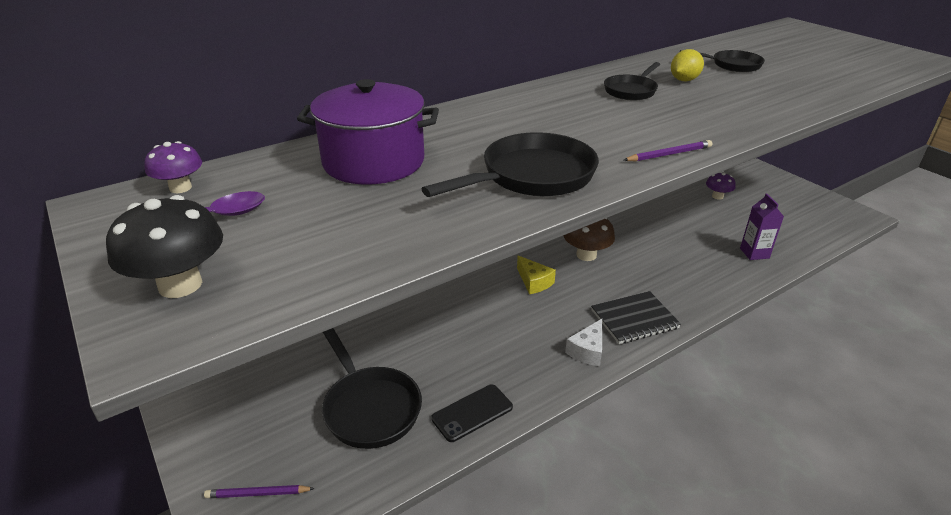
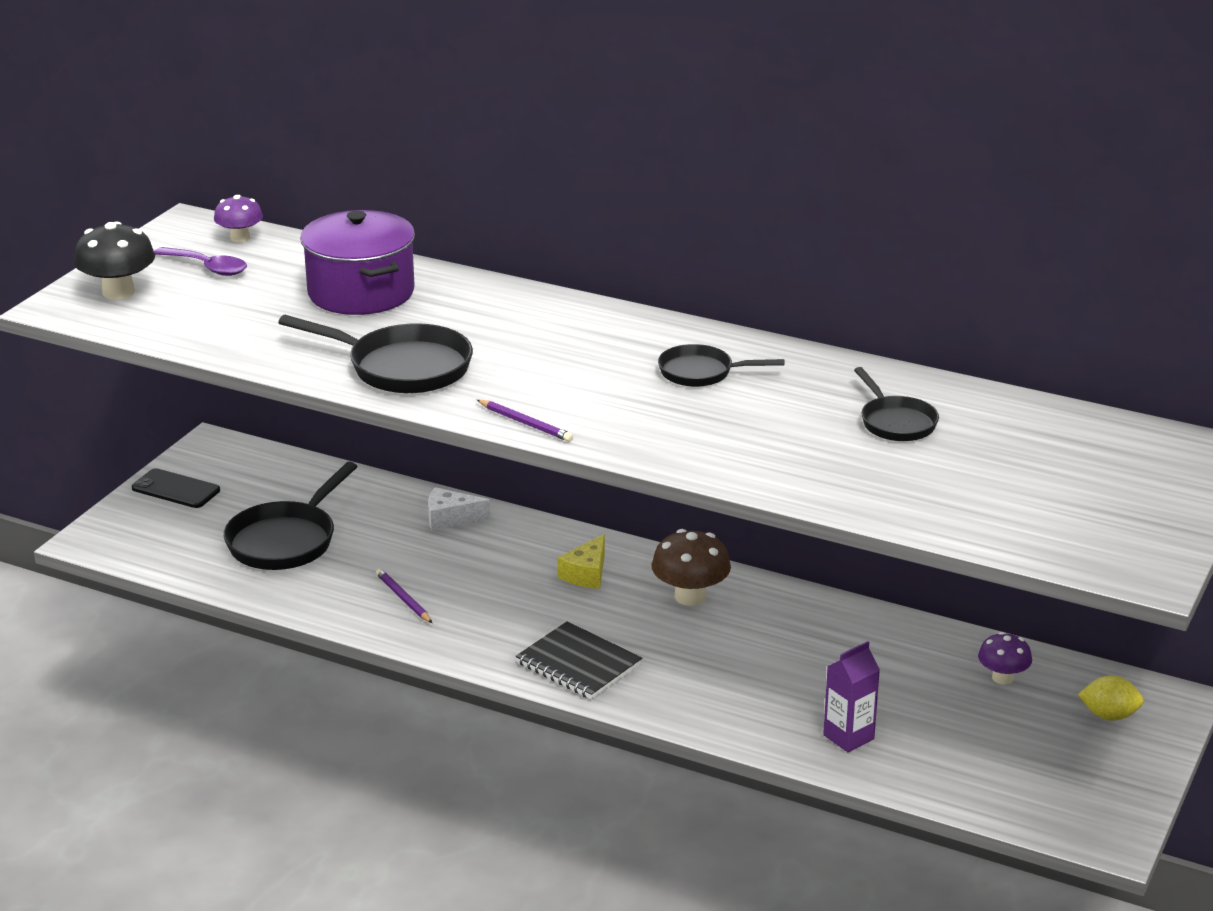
camera: 60 degrees right, 5 degrees down
(258, 494) = (148, 526): purple pencil -> purple pencil (403, 598)
(472, 413) = (326, 599): black phone -> black phone (176, 489)
(587, 350) = (486, 644): white cheese -> white cheese (450, 518)
(684, 80) = (785, 398): yellow lemon -> yellow lemon (1109, 715)

